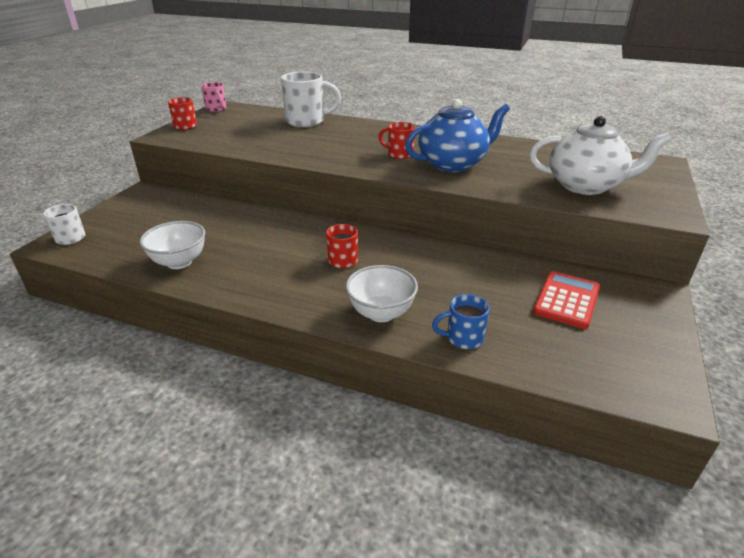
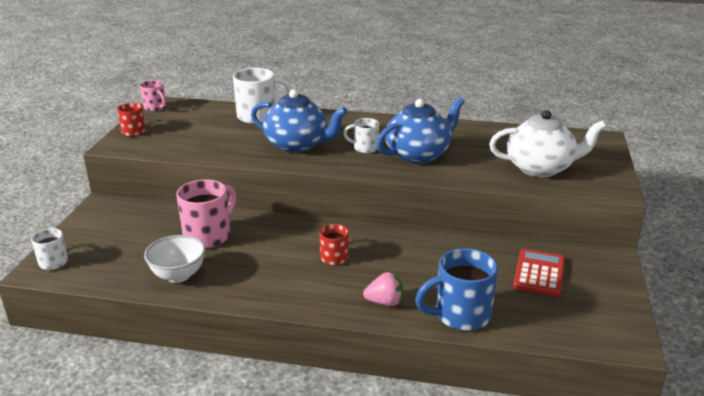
camera: 10 degrees left, 5 degrees down
(227, 227) = (209, 235): none -> pink mug
(333, 147) = (297, 145): none -> blue teapot
(381, 313) = (385, 302): white bowl -> pink strawberry
(399, 154) = (364, 148): red mug -> white mug
(463, 338) = (460, 315): blue mug -> blue mug, size x1.75

